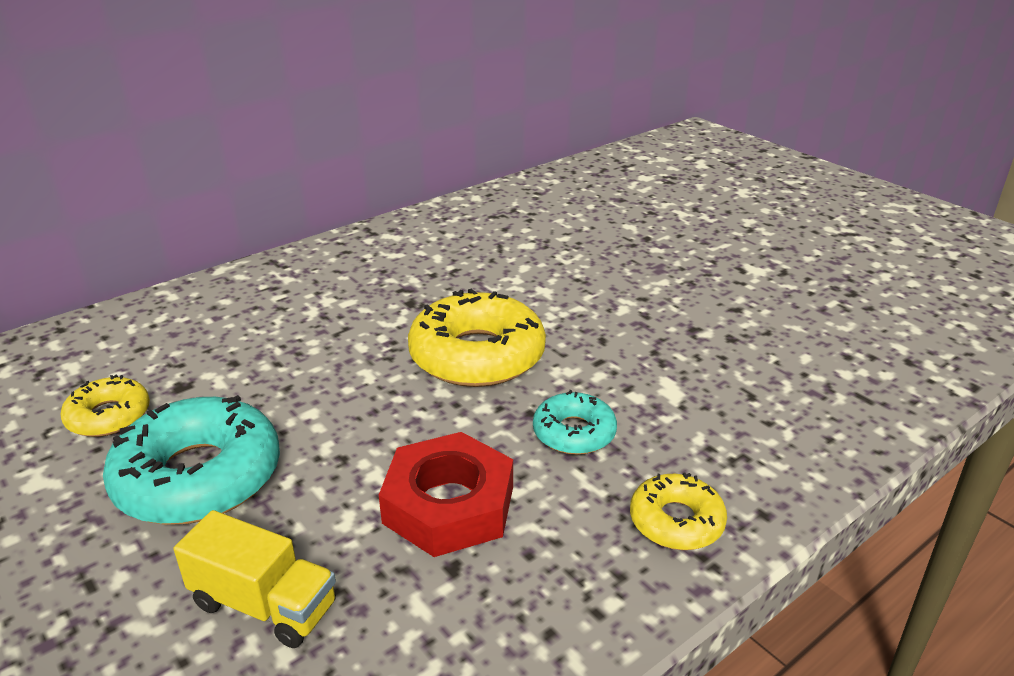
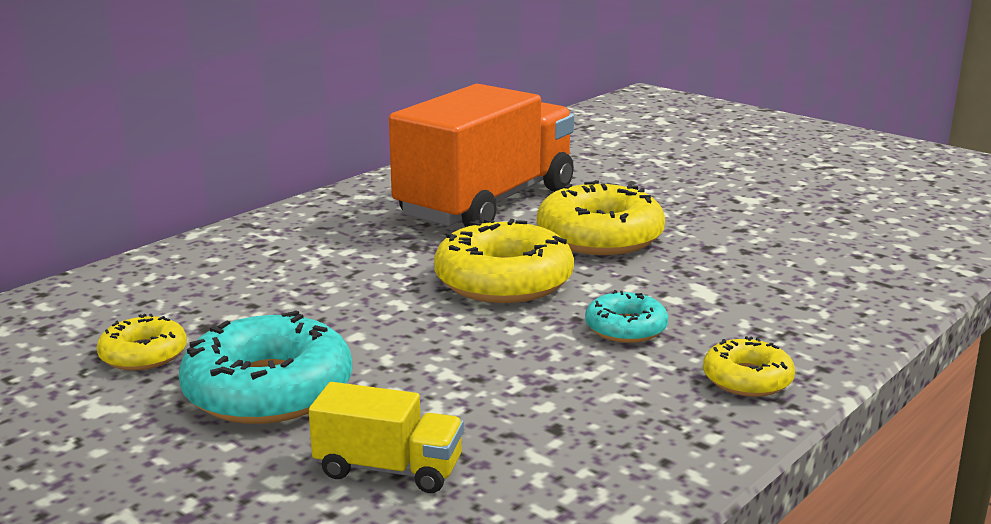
camera: 10 degrees left, 10 degrees down
(448, 505) = (530, 387): red nut -> none
(499, 254) = (487, 203): none -> orange truck
(591, 306) = (599, 237): none -> yellow donut

